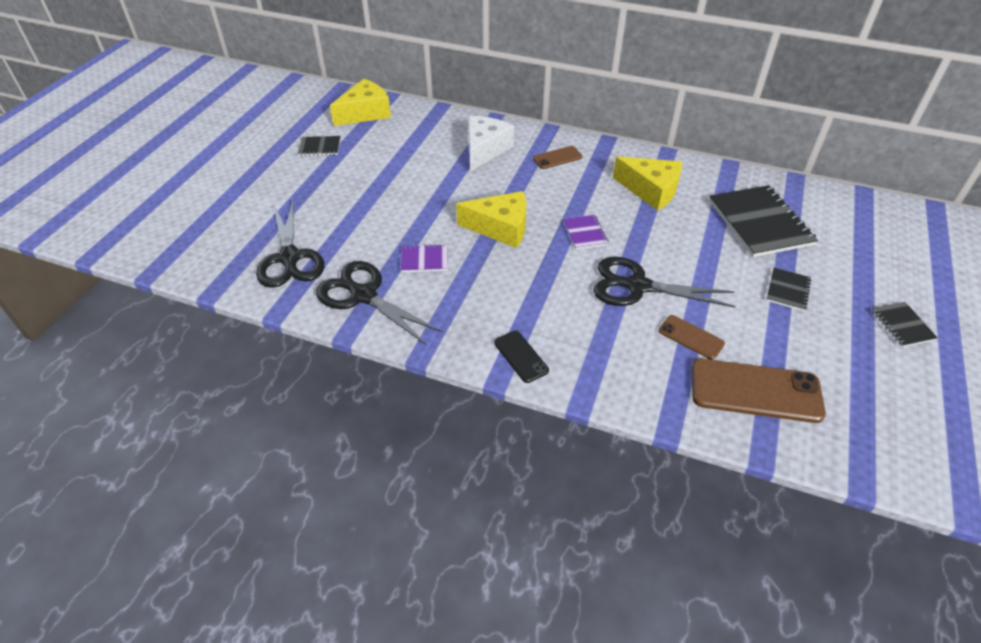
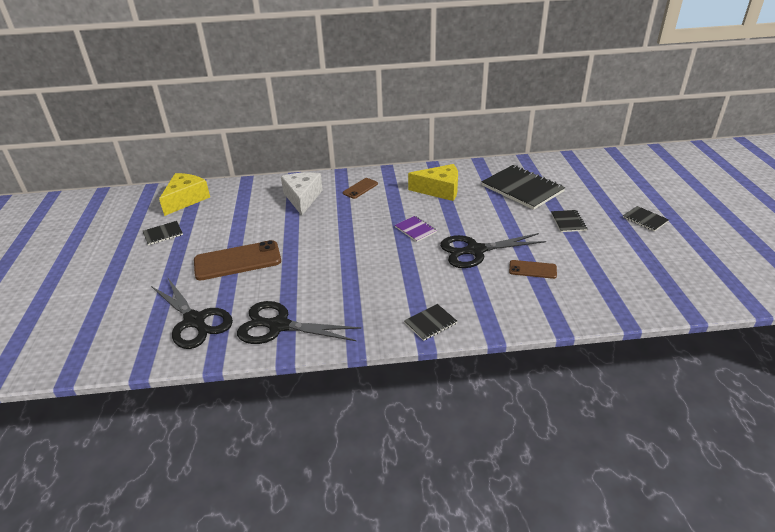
camera: 25 degrees left, 10 degrees down
(424, 259) = (310, 284): purple notebook -> none
(500, 228) = (353, 245): yellow cheese -> none
(521, 356) = (430, 323): black phone -> black notebook
(755, 391) = (594, 286): brown phone -> brown phone (237, 261)

